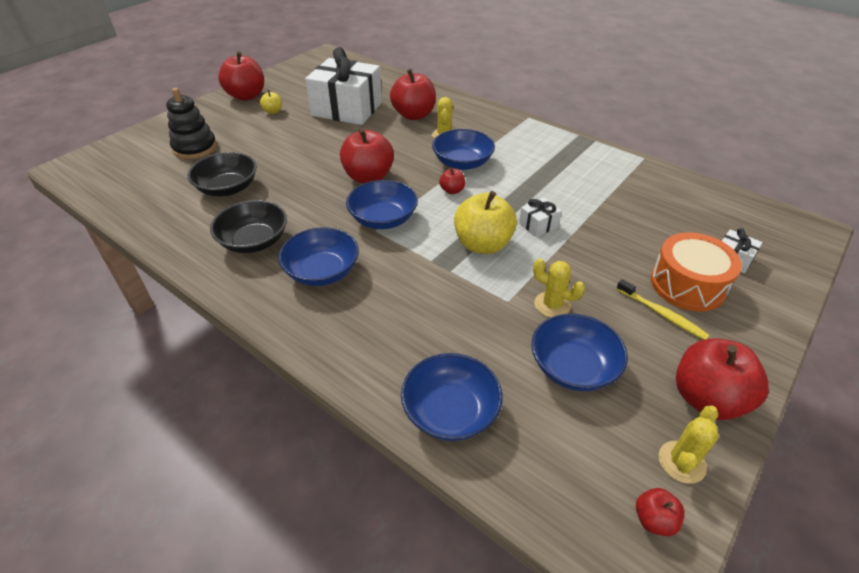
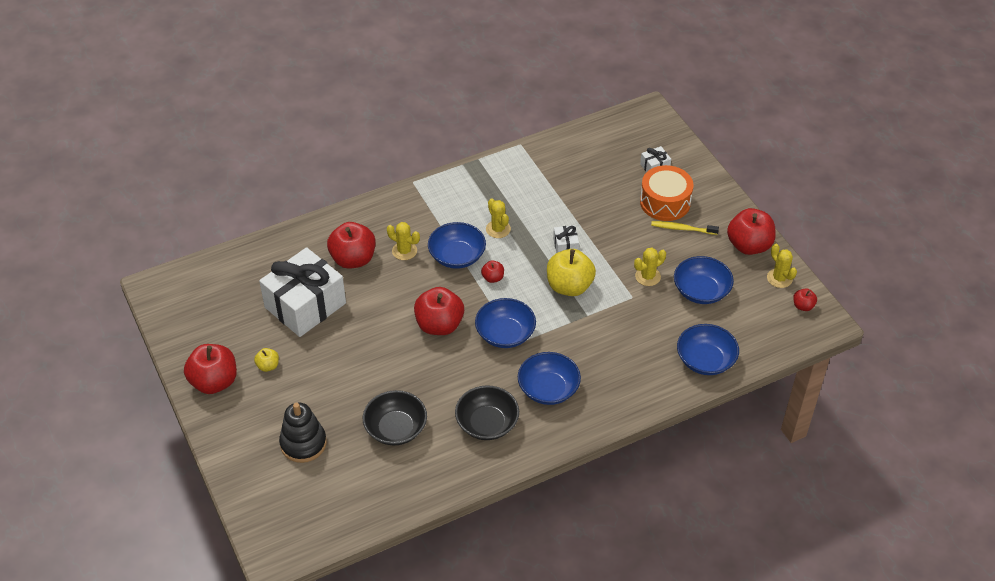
camera: 65 degrees left, 5 degrees up
(518, 176) = (498, 229): none -> yellow cactus
(662, 314) = (682, 228): yellow toothbrush -> yellow toothbrush turned 150 degrees counterclockwise

